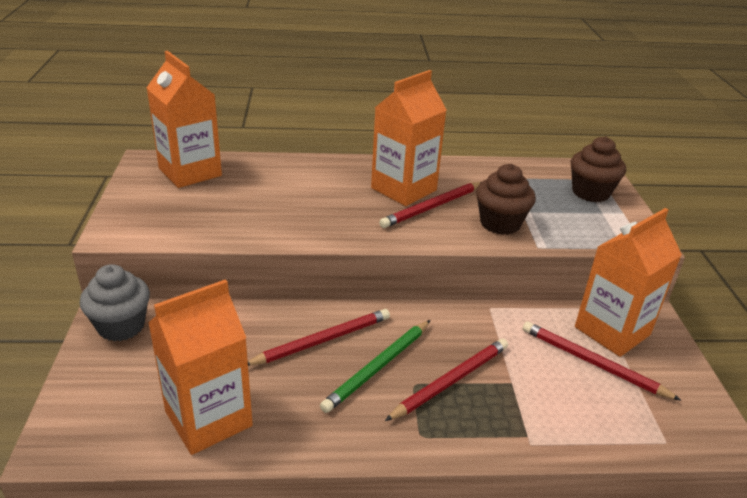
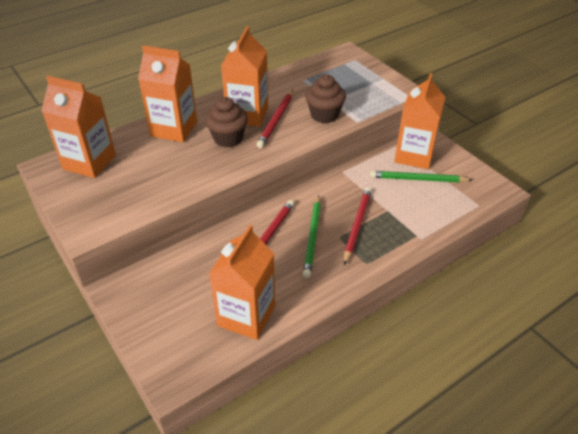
camera: 30 degrees left, 10 degrees up
(121, 326) = (132, 291): grey cupcake -> none
(307, 173) = (174, 129): none -> orange carton
(590, 193) = (356, 72): brown cupcake -> brown cupcake (228, 138)
(592, 363) = (418, 179): red pencil -> green pencil

